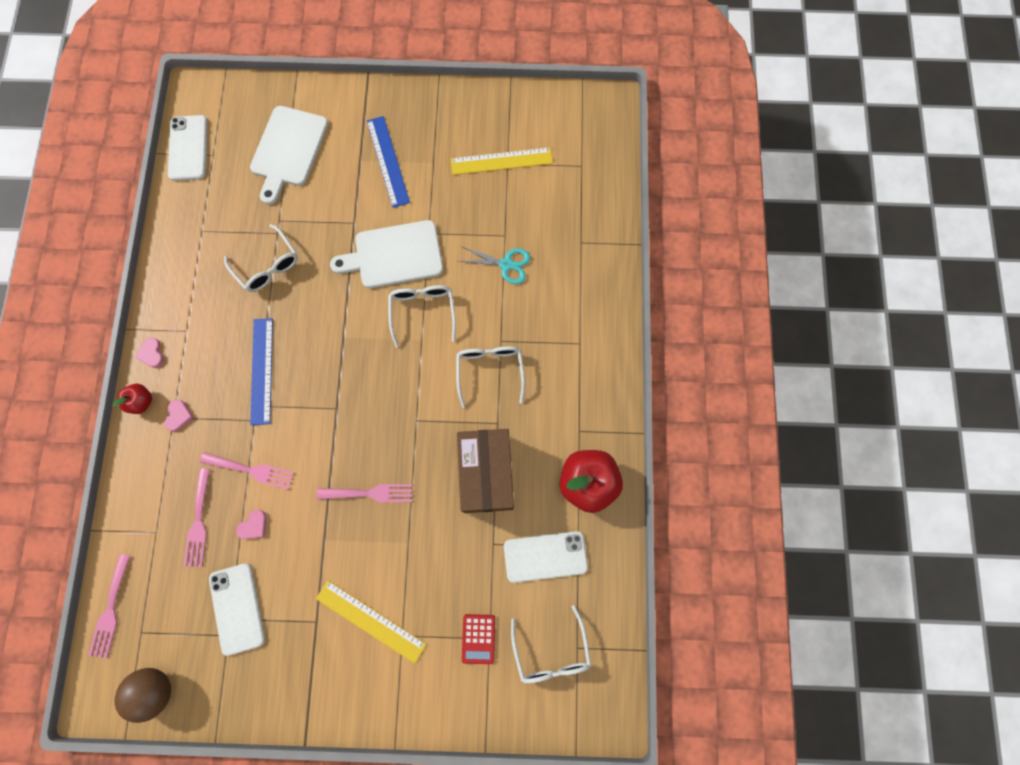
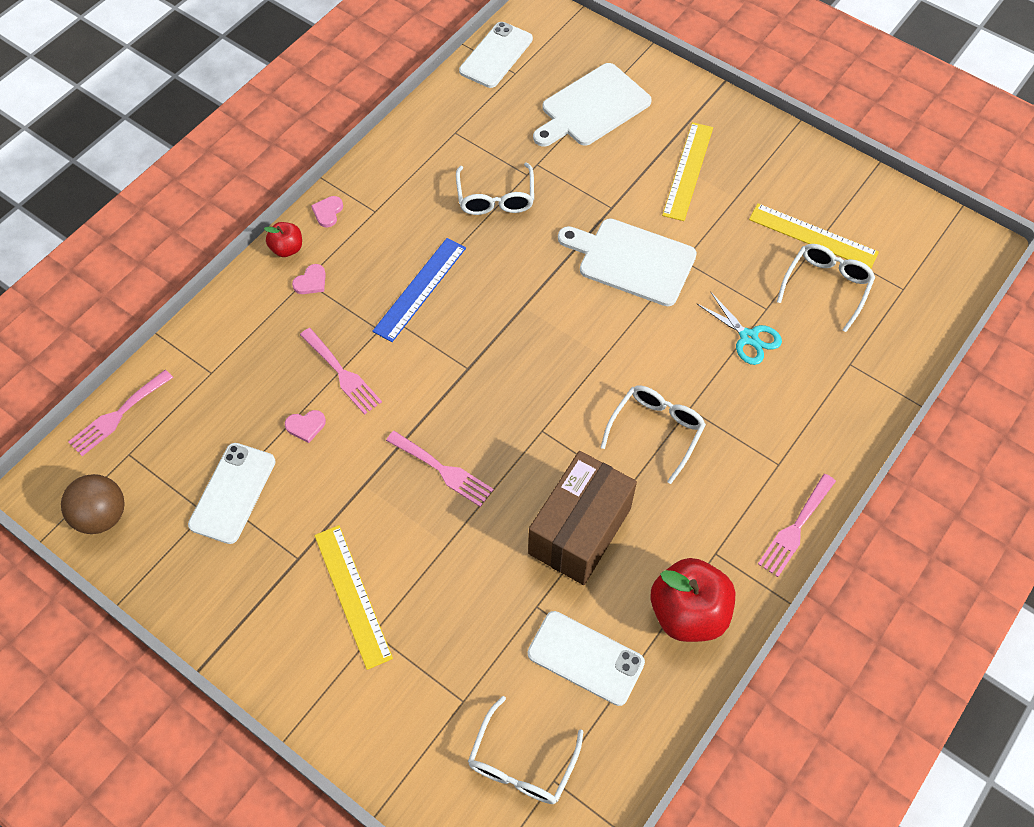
camera: 35 degrees right, 15 degrees down
(198, 522) = (257, 389): pink fork -> pink fork (795, 528)
(388, 161) = (688, 171): blue ruler -> yellow ruler
(423, 312) = (623, 331): white glasses -> white glasses (826, 287)
(478, 638) = (451, 692): red calculator -> none

